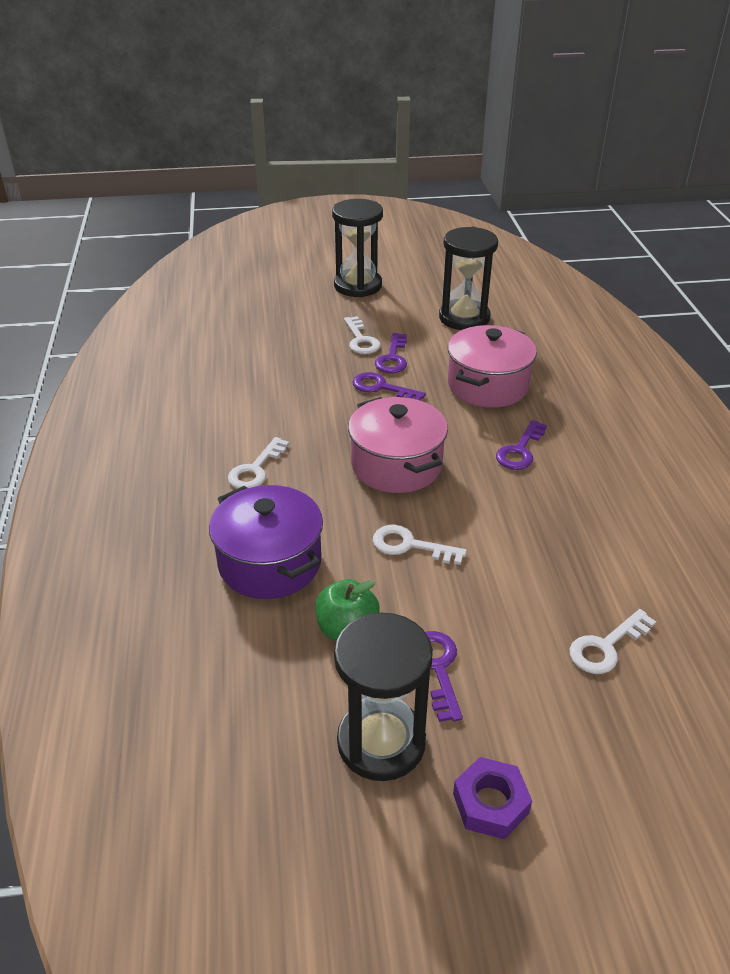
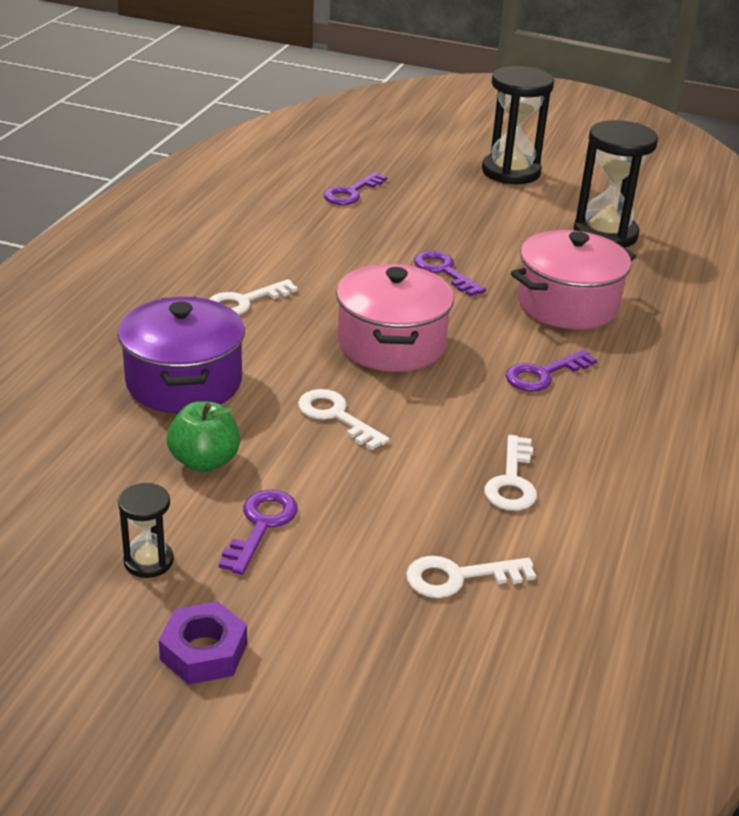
camera: 25 degrees right, 5 degrees down
(361, 340) = (464, 222): white key -> white key (512, 482)
(381, 742) = (148, 561): black hourglass -> black hourglass, size x0.50
(392, 358) = (483, 248): purple key -> purple key (351, 193)

